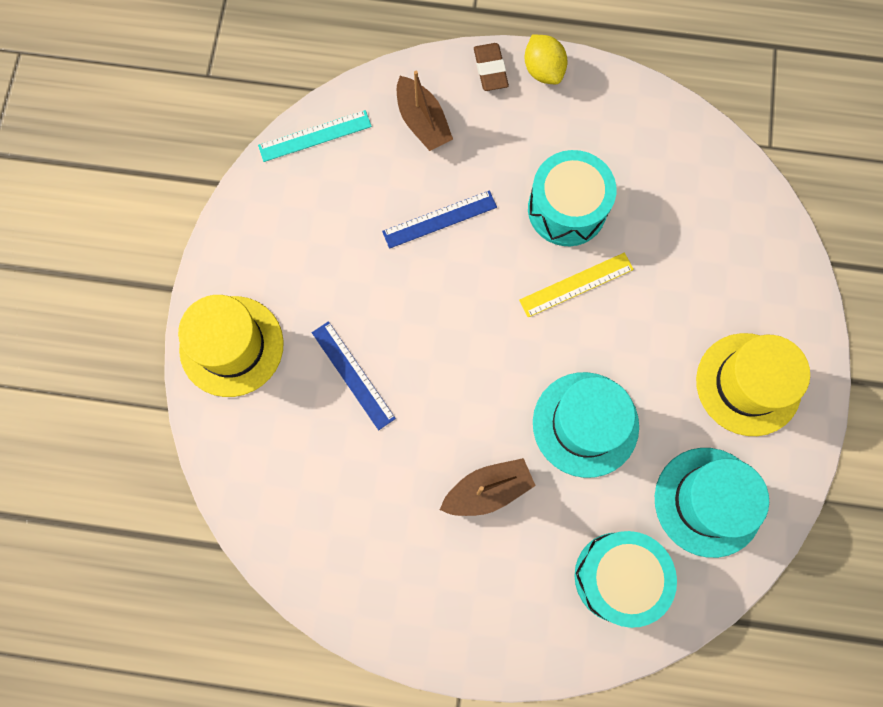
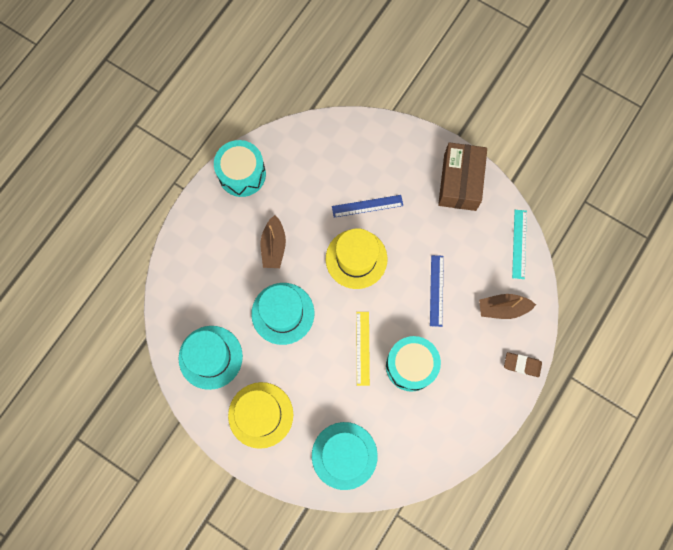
camera: 115 degrees right, 0 degrees up
(231, 346) = (412, 152): yellow hat -> yellow hat (356, 259)
(252, 254) = (460, 182): none -> brown box
(543, 70) = (508, 397): yellow lemon -> none
(618, 577) = (198, 290): turquoise drum -> turquoise drum (242, 174)
(736, 244) = (344, 455): none -> turquoise hat

